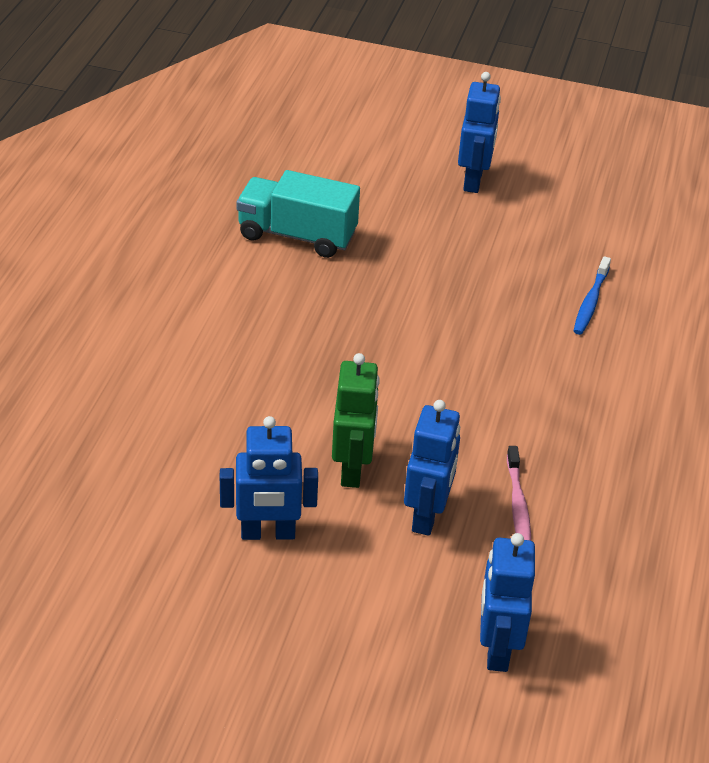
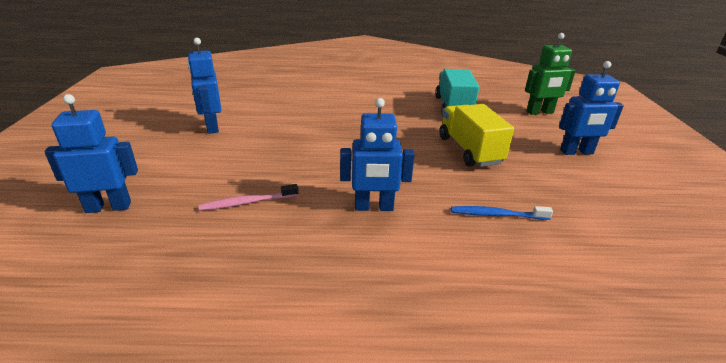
camera: 75 degrees right, 10 degrees down
(352, 469) = (267, 143): green robot -> green robot (540, 112)
(427, 515) = (232, 169): blue robot -> blue robot (374, 207)
(441, 269) = (469, 150): none -> yellow truck

